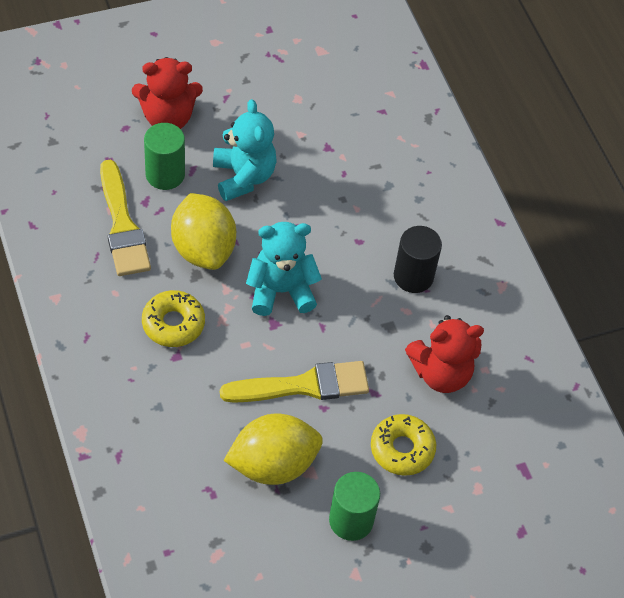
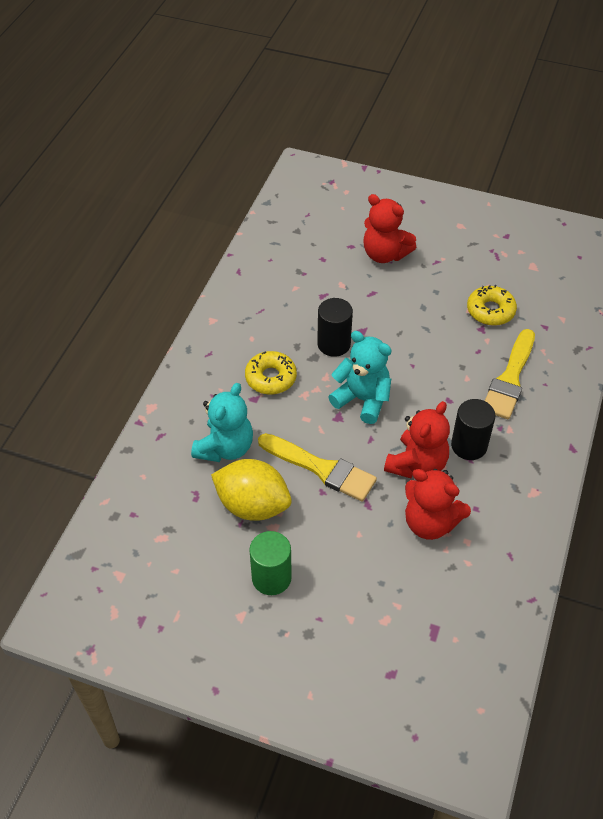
camera: 45 degrees right, 5 degrees down
(122, 225) = (294, 301): yellow brush -> yellow brush (510, 378)
(165, 174) = (351, 286): green cylinder -> none
(203, 249) = (334, 344): yellow lemon -> black cylinder
(243, 177) = (403, 315): turquoise teddy bear -> turquoise teddy bear (225, 448)
(384, 324) = (417, 464): none -> red teddy bear
(402, 449) = (353, 555): yellow donut -> yellow donut (490, 311)

